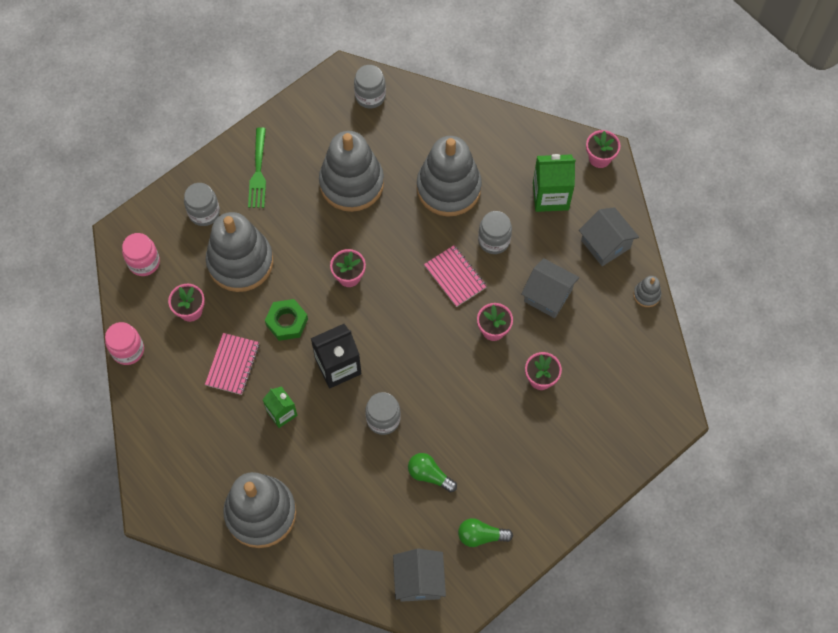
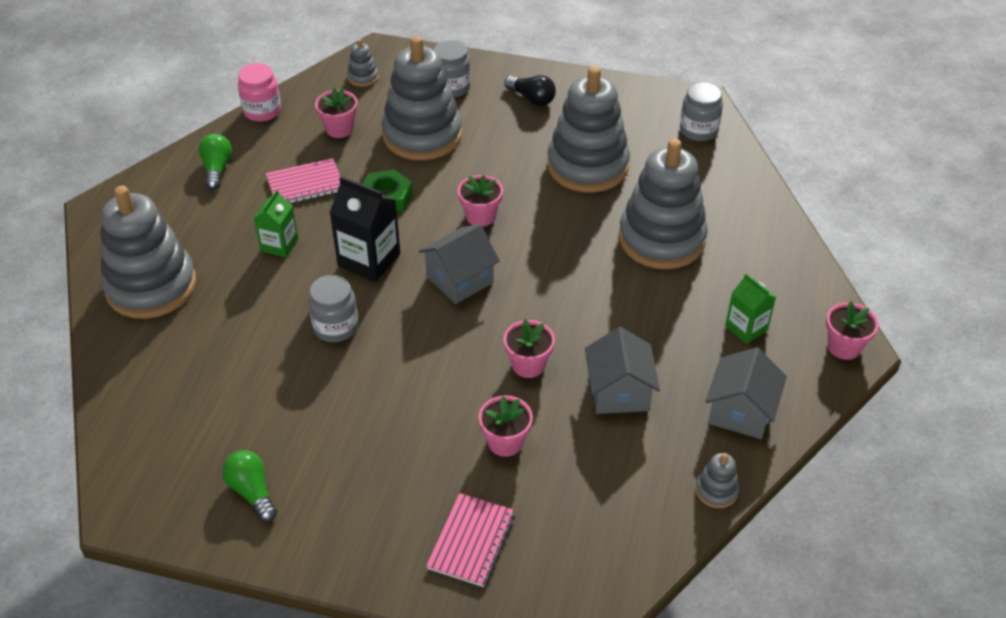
camera: 55 degrees right, 20 degrees down
(144, 262) = (363, 77): pink jar -> grey stacking toy
(258, 171) = (532, 99): green fork -> black light bulb
(419, 581) = (154, 462): grey house -> grey house (460, 279)
(429, 475) = (297, 402): green light bulb -> green light bulb (217, 169)
(455, 276) = (562, 298): pink notebook -> pink notebook (471, 541)
(494, 240) = (638, 308): grey jar -> none
(550, 196) = (746, 328): green carton -> green carton, size x0.63

